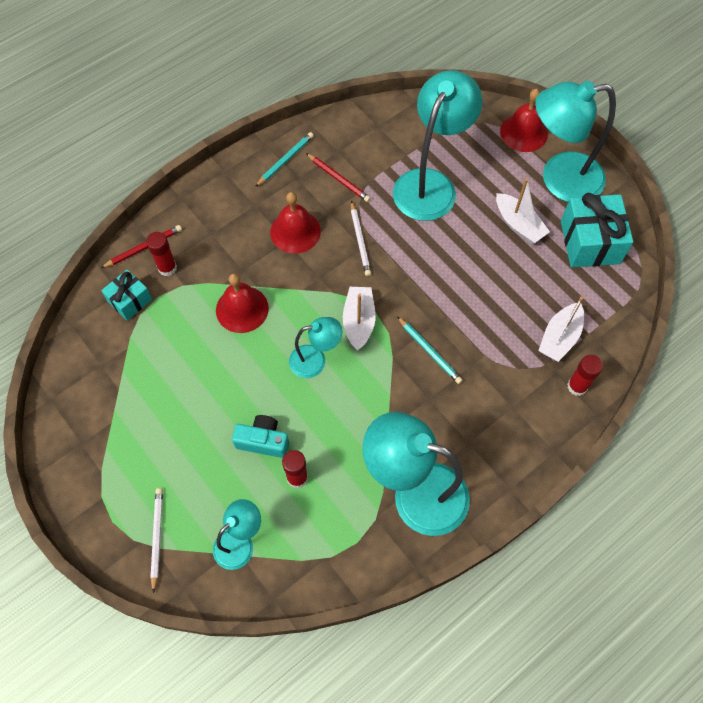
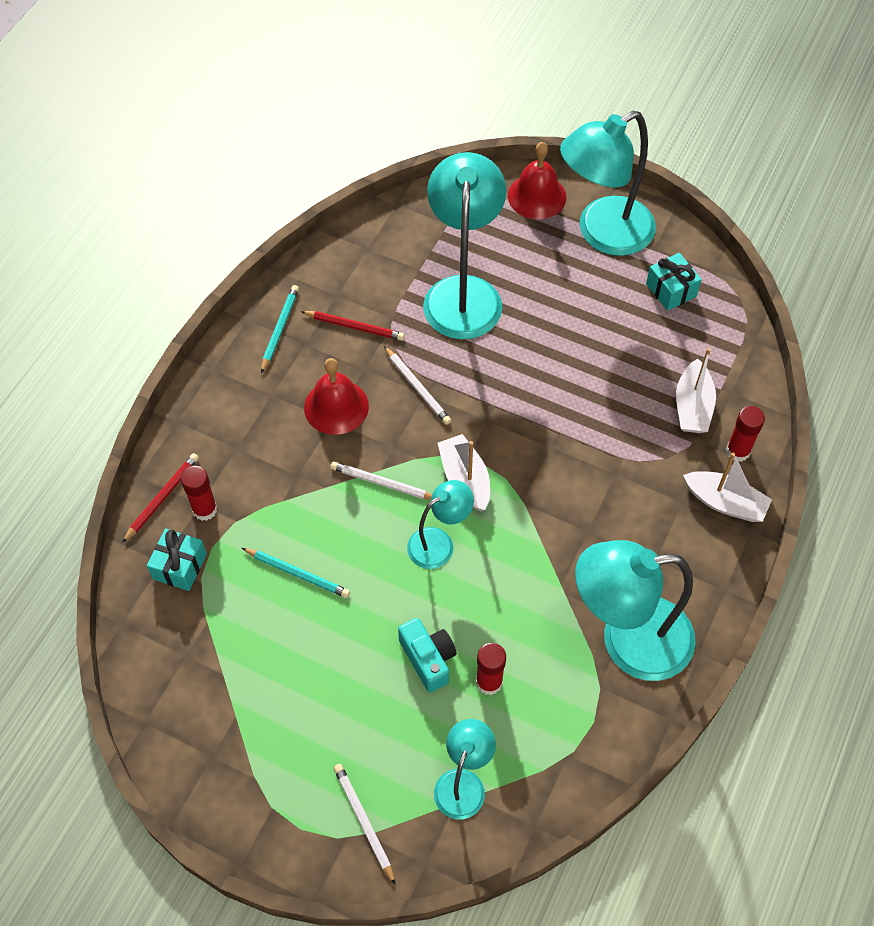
camera: 25 degrees left, 5 degrees down
(242, 309) = (321, 520): red bell -> none
(263, 441) = (428, 659): turquoise camera -> turquoise camera turned 75 degrees clockwise
(298, 300) = (382, 483): none -> white pencil
(429, 351) = (561, 479): turquoise pencil -> turquoise pencil (297, 574)
(518, 225) = (585, 301): white boat -> white boat (725, 503)
(590, 242) = (671, 290): turquoise gift -> turquoise gift, size x0.58

